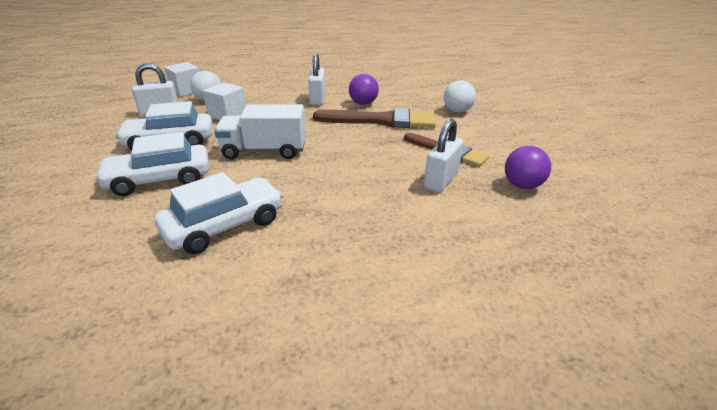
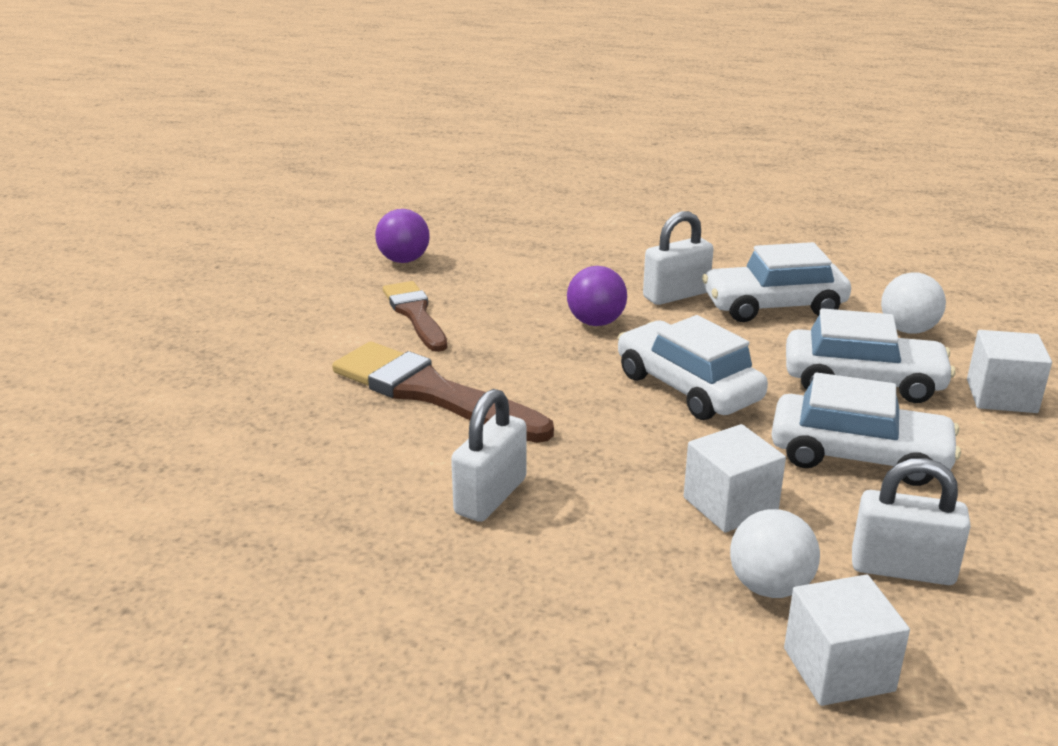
camera: 150 degrees left, 5 degrees down
(66, 193) = (1001, 396): none -> white cube
(264, 151) = (687, 388): white truck -> white car
(363, 103) = (407, 449): purple ball -> purple ball (596, 322)
(441, 180) = (483, 286): white padlock -> white padlock (676, 295)
(457, 111) = (268, 374): white ball -> white ball (908, 330)

